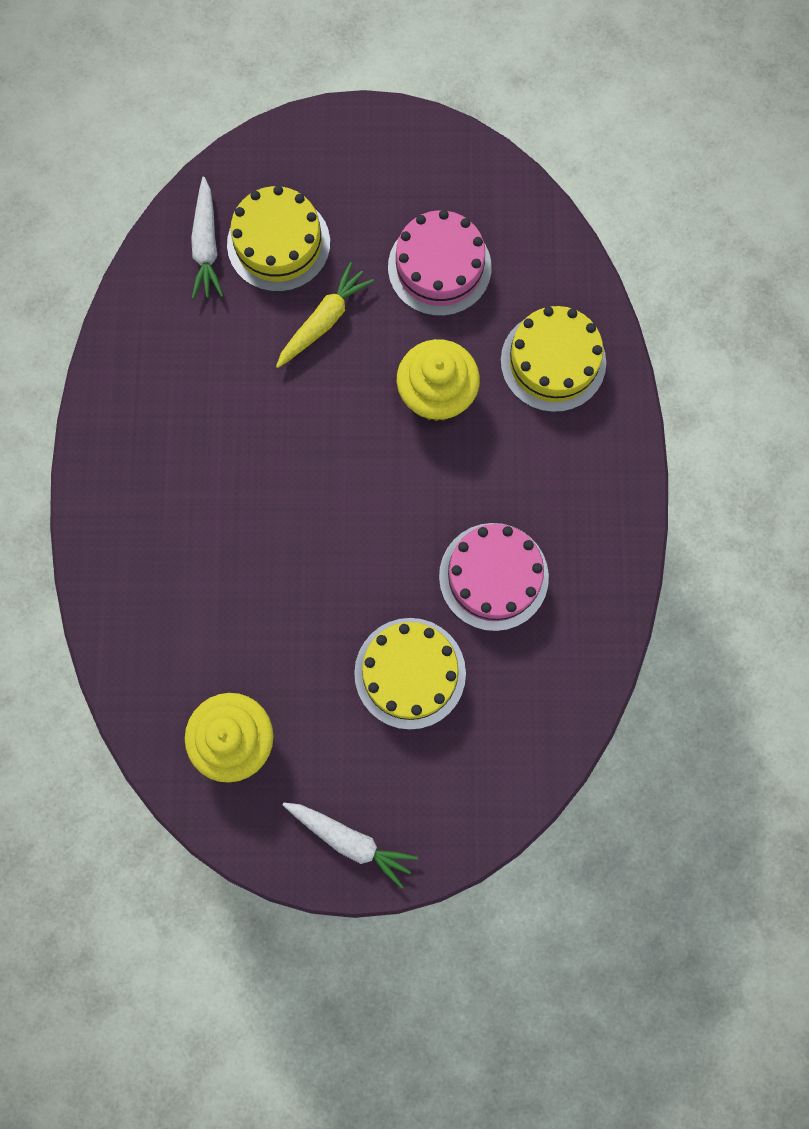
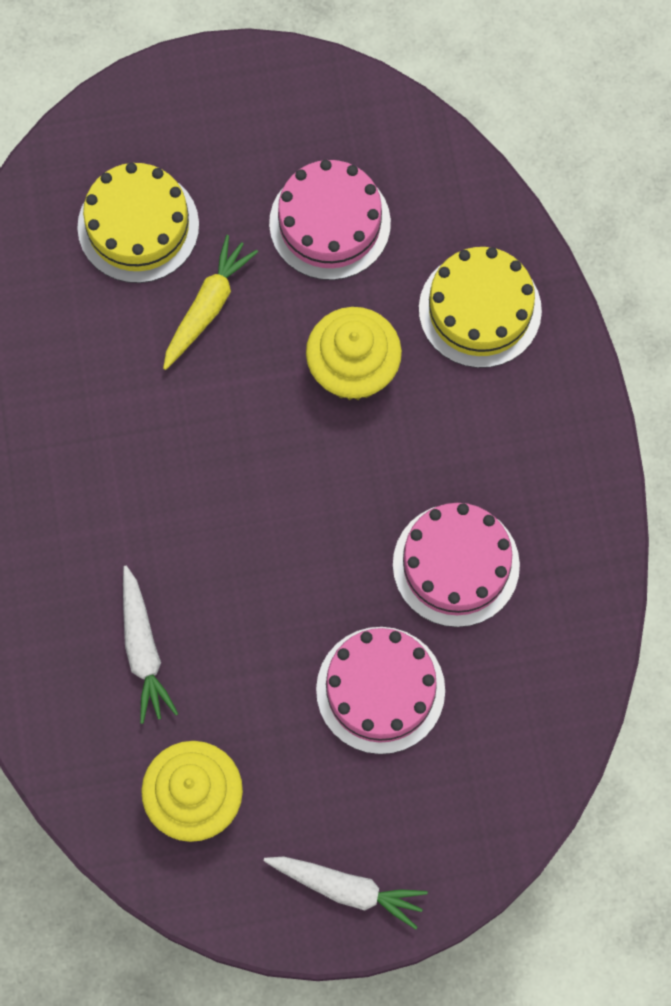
camera: 10 degrees left, 5 degrees down
(207, 246) = (55, 243): white carrot -> white carrot (143, 650)
(410, 673) = (380, 690): yellow cake -> pink cake

